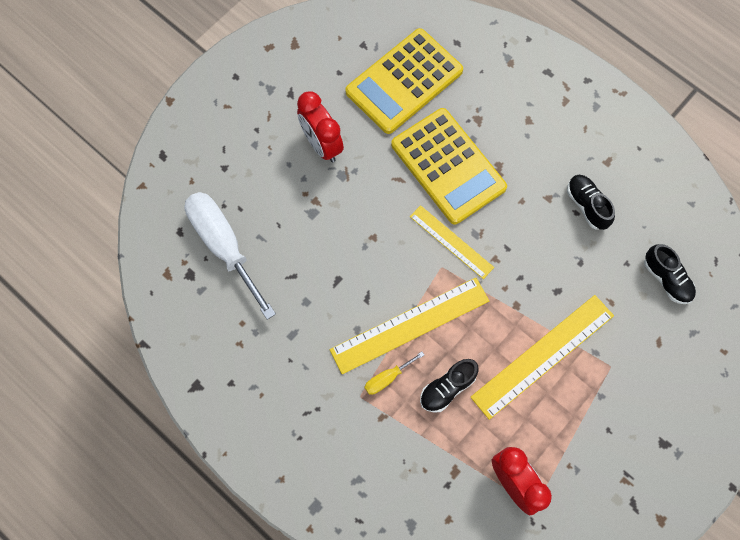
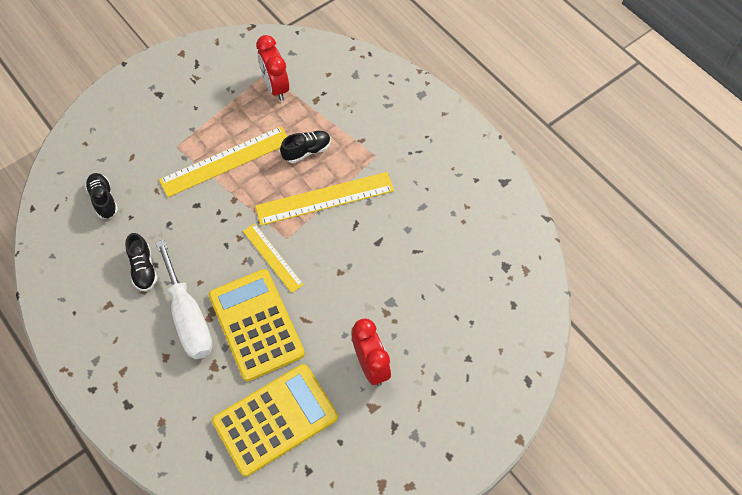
camera: 170 degrees left, 10 degrees down
(224, 246) = (474, 285): white screwdriver -> white screwdriver (189, 317)
(387, 378) = (351, 164): yellow screwdriver -> none

